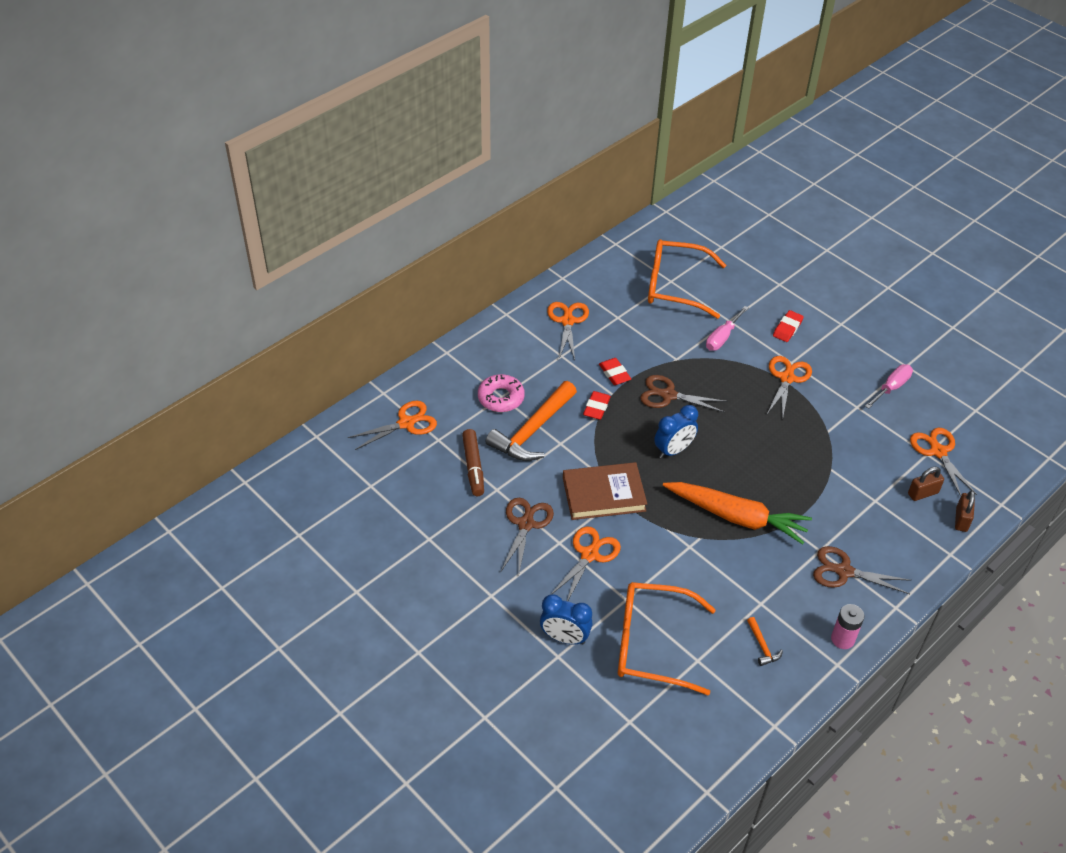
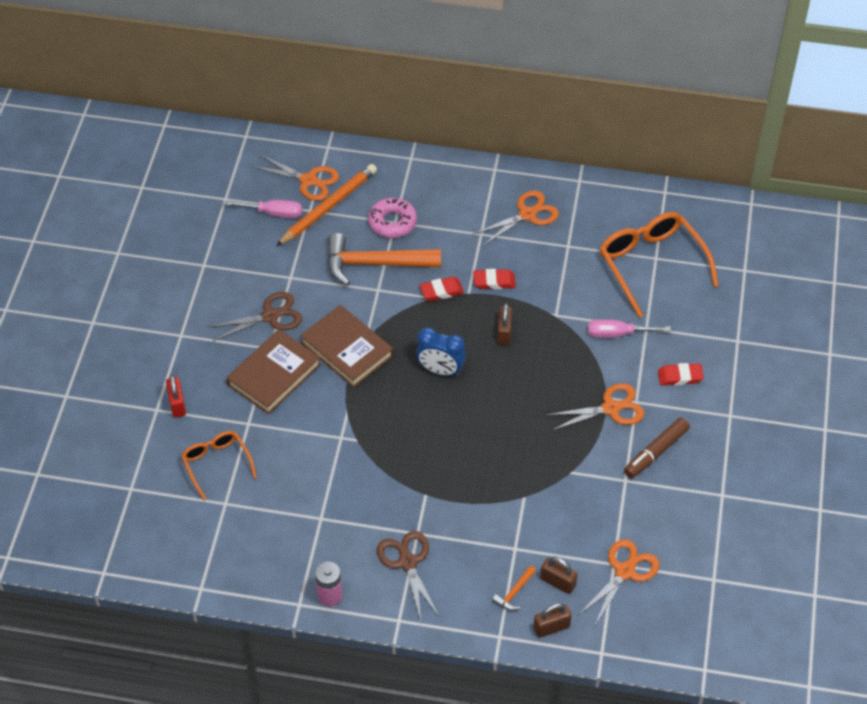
camera: 55 degrees right, 5 degrees up
(446, 426) = (328, 207): none -> orange pencil
(473, 467) = (300, 249): brown marker -> brown marker (656, 452)
(564, 638) = (177, 404): blue clock -> red padlock
(589, 555) = (273, 374): orange scissors -> brown book
(614, 374) = (494, 281): red eraser -> red eraser turned 60 degrees clockwise
(651, 644) = (216, 464): orange glasses -> orange glasses, size x0.58
(668, 395) = (504, 333): brown scissors -> brown padlock
(736, 517) = (402, 454): orange carrot -> none
(762, 646) = (275, 541): orange hammer -> orange hammer (514, 592)
(891, 388) = (678, 496): pink screwdriver -> pink screwdriver (273, 213)

